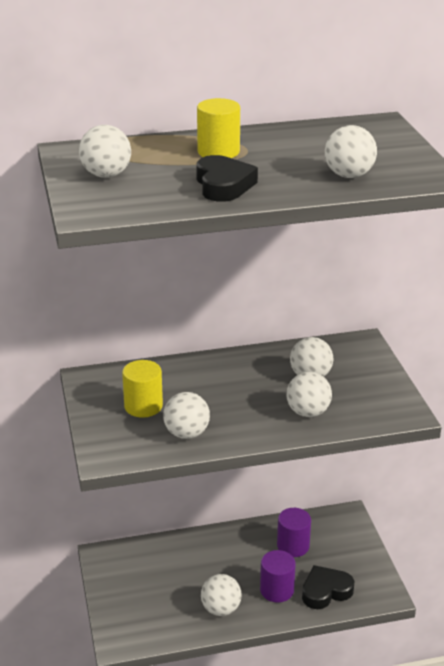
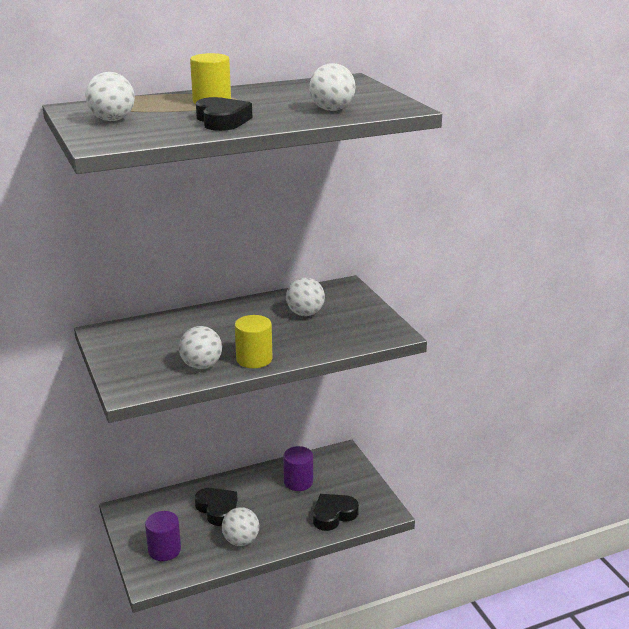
camera: 10 degrees left, 5 degrees down
(143, 406) = (157, 349): yellow cylinder -> yellow cylinder (254, 359)
(200, 568) = (217, 509): none -> black heart
(277, 590) = (289, 519): purple cylinder -> purple cylinder (164, 550)
(308, 412) = (308, 340): white ball -> none

